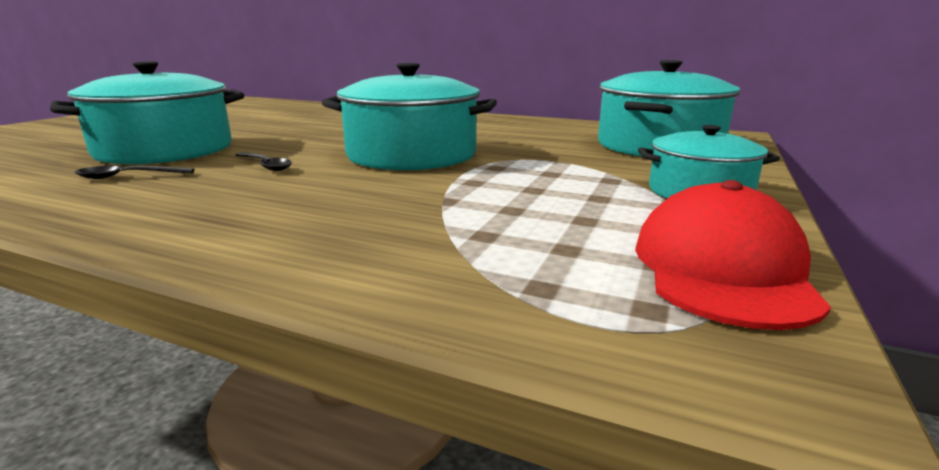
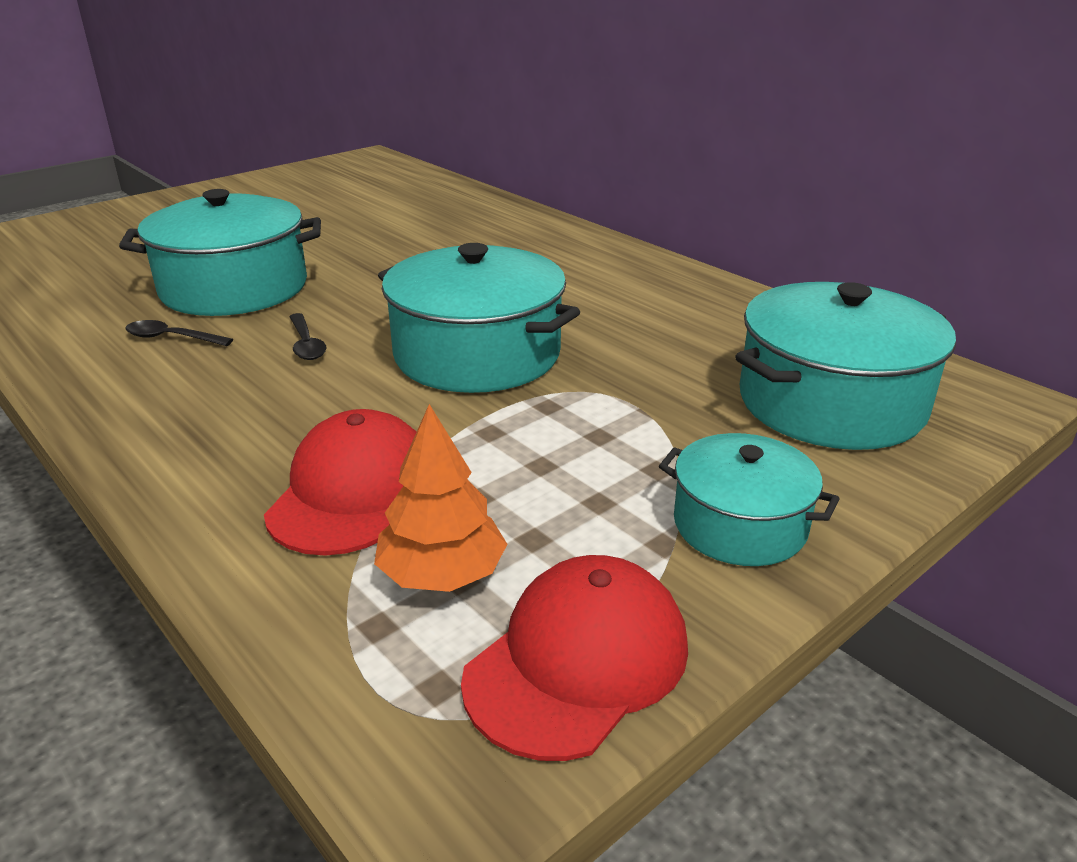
camera: 25 degrees right, 10 degrees up
(407, 223) = (352, 491): none -> red cap
(548, 249) = (442, 574): none -> orange tree

